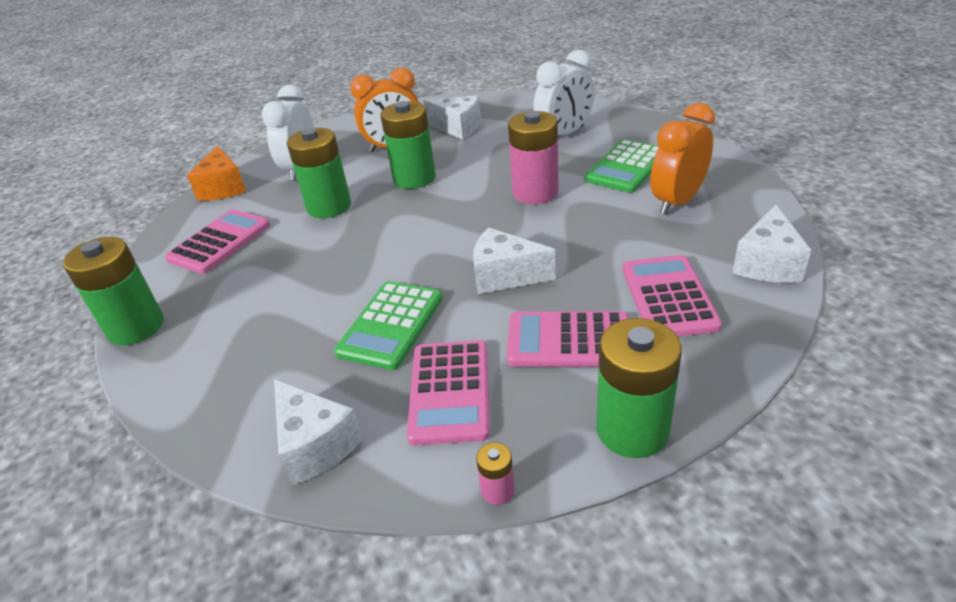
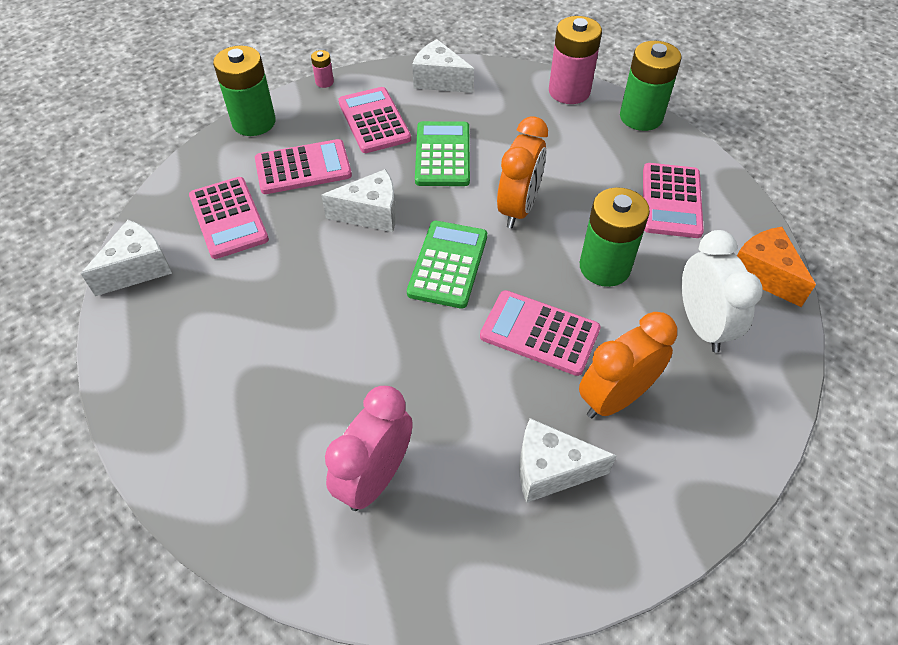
camera: 155 degrees right, 15 degrees up
(414, 178) = (539, 333): green battery -> pink calculator
(535, 192) = (378, 332): pink battery -> pink battery (569, 91)
(564, 134) = (375, 478): white clock -> pink clock
(626, 167) = (274, 403): green calculator -> green calculator (448, 264)
(677, 202) = (213, 343): orange clock -> orange clock (518, 208)
(767, 264) = (138, 268): white cheese -> white cheese turned 45 degrees clockwise

